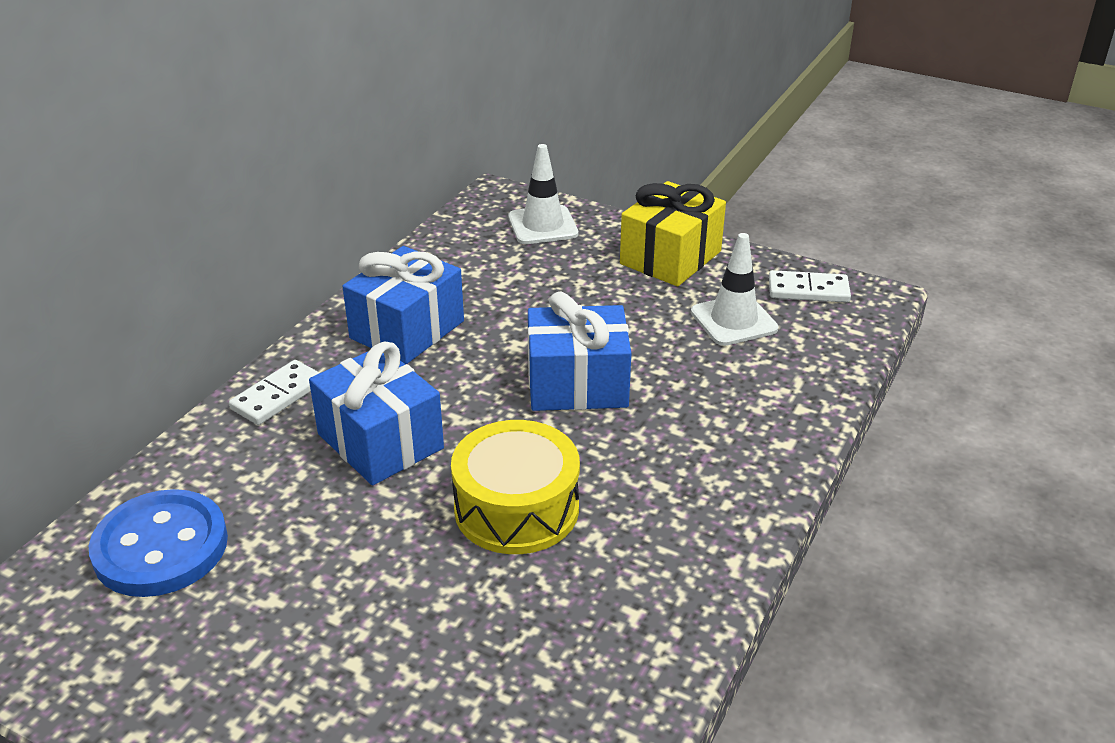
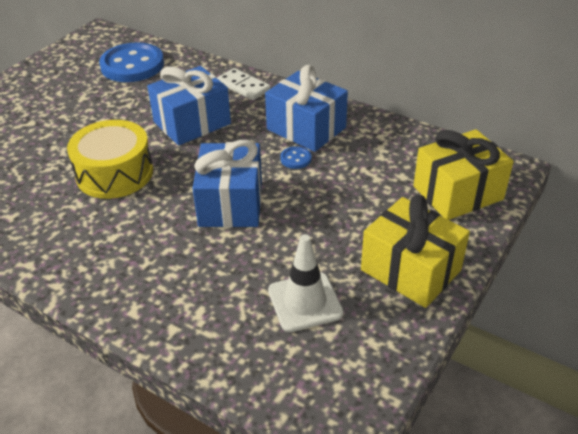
camera: 95 degrees right, 5 degrees up
(479, 336) = (296, 159): none -> blue button
(543, 225) = (458, 193): white traffic cone -> yellow gift
(808, 290) = (354, 368): white domino -> none

